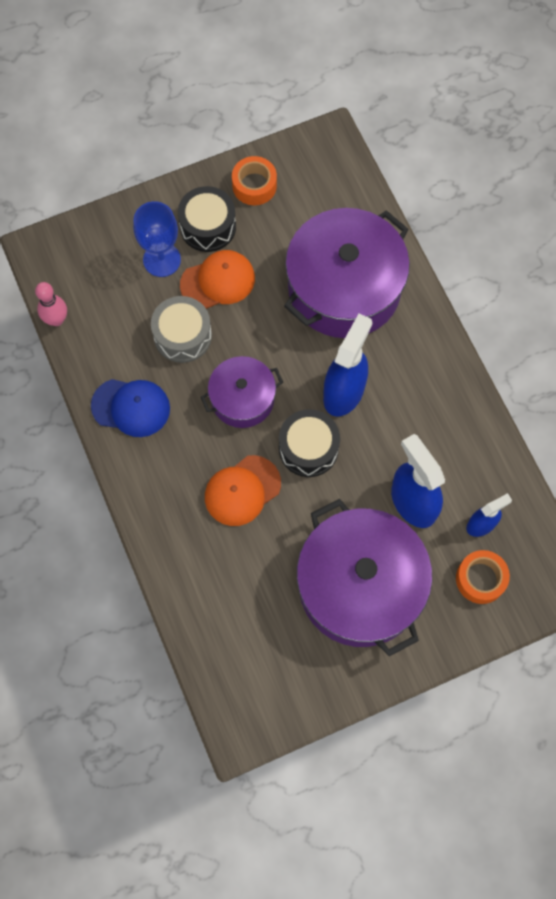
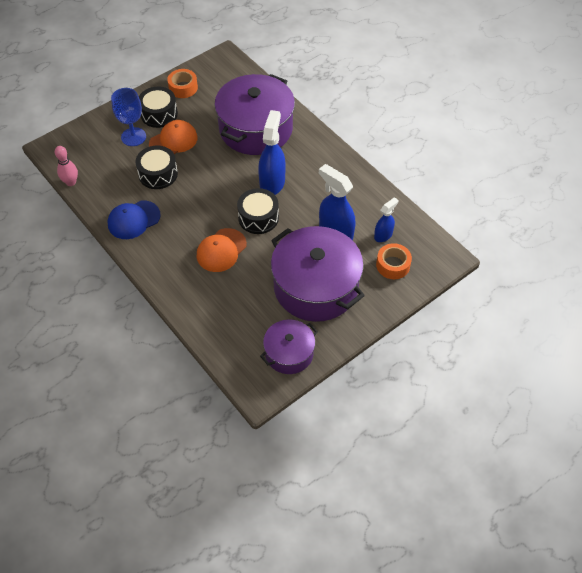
camera: 15 degrees left, 15 degrees down
(131, 407) = (133, 220): blue cap -> blue cap turned 150 degrees clockwise
(182, 335) = (158, 174): grey drum -> black drum
(242, 399) = (207, 200): purple pot -> purple pot (289, 353)

